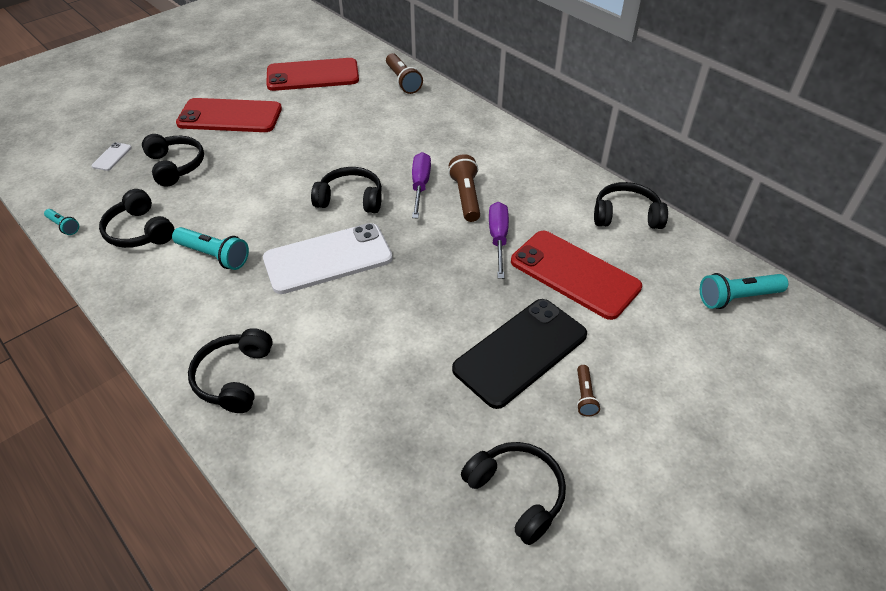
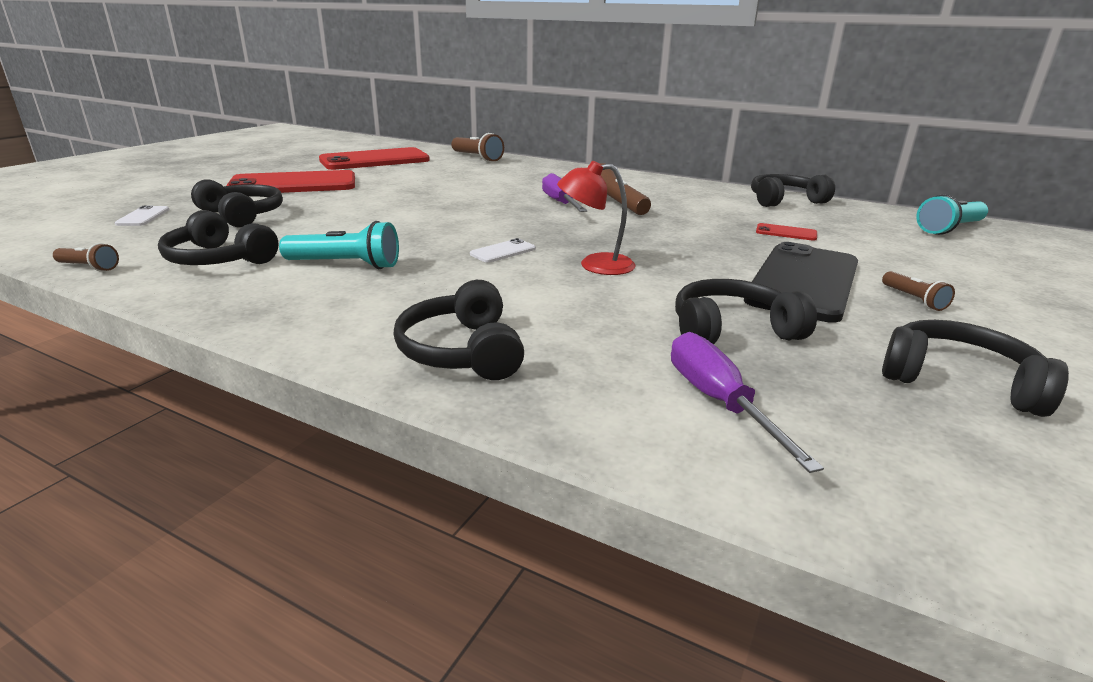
camera: 20 degrees left, 20 degrees down
(63, 226) = (89, 267): turquoise flashlight -> brown flashlight
(328, 259) = (503, 251): white phone -> white phone, size x0.40
(350, 199) = (490, 216): black headphones -> black headphones (732, 330)
(382, 293) = (595, 265): none -> red lamp
(498, 239) = (681, 222): purple screwdriver -> purple screwdriver (718, 402)
(574, 274) = (786, 233): red phone -> red phone, size x0.40

